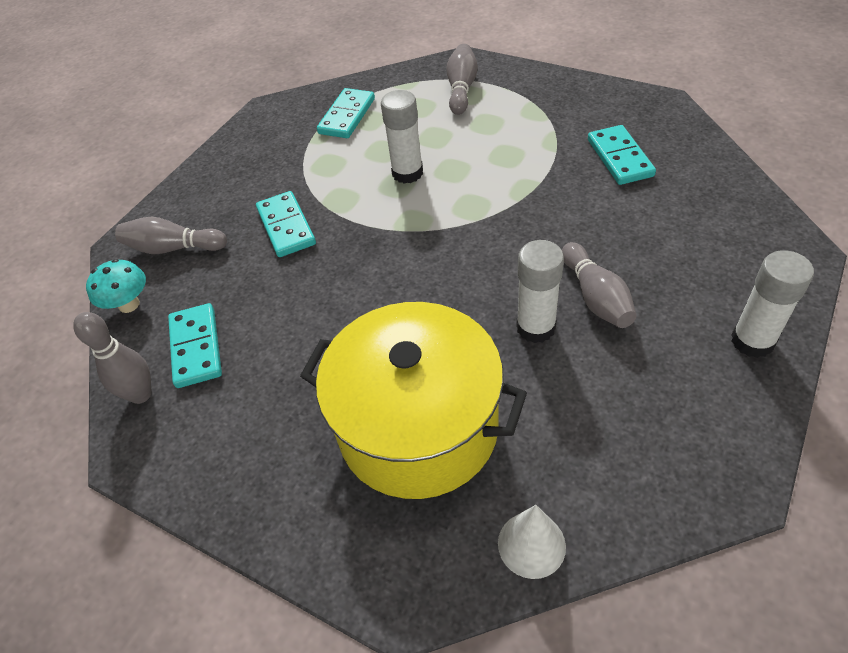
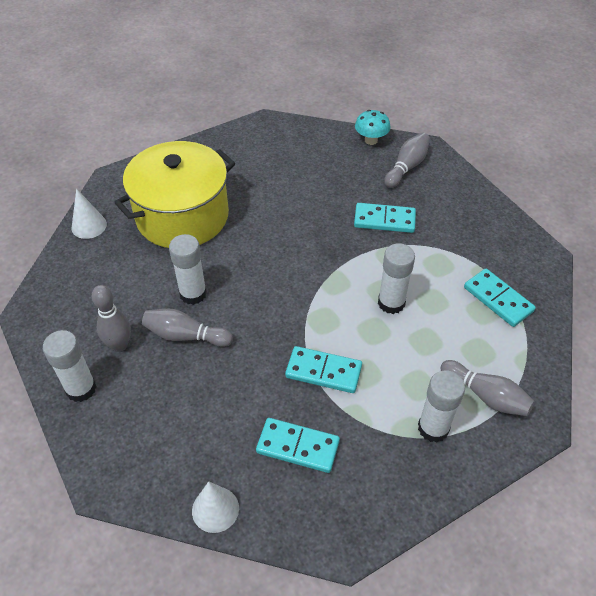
camera: 115 degrees right, 0 degrees up
(141, 394) = (299, 132): grey bowling pin -> grey bowling pin (119, 345)
(196, 347) = (313, 157): turquoise domino -> turquoise domino (323, 372)
(520, 101) = (433, 428): none -> white glue stick
(727, 173) = (215, 509): none -> white cone

